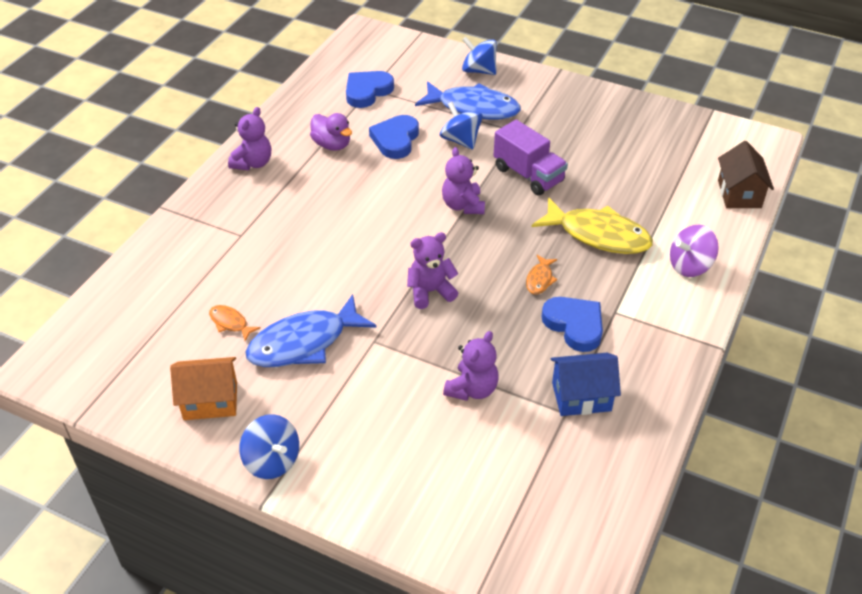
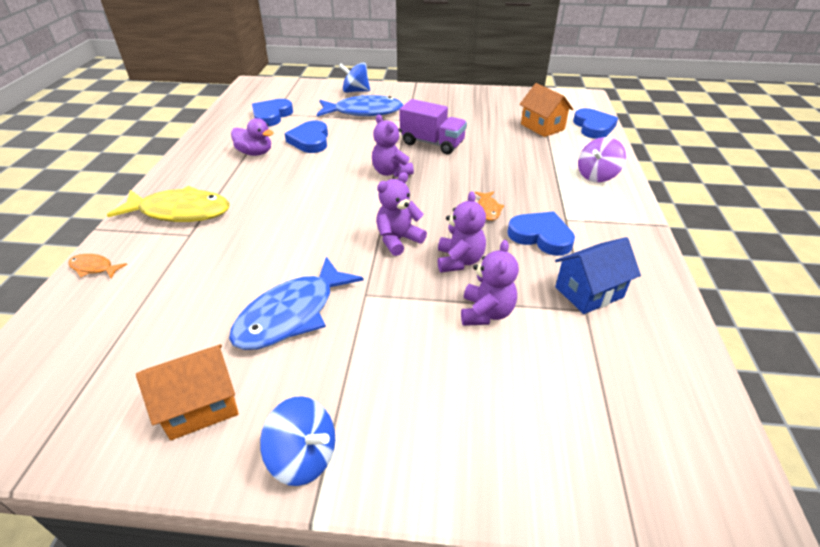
camera: 20 degrees left, 5 degrees down
(230, 323) = (201, 315): orange fish -> orange fish (94, 268)
(253, 163) = (184, 178): purple teddy bear -> purple teddy bear (459, 261)
(460, 140) = (365, 132): blue spinning top -> none
(598, 235) = (513, 170): yellow fish -> yellow fish (180, 212)
(674, 179) = (542, 127): none -> orange house
(739, 194) = (593, 127): brown house -> blue heart

